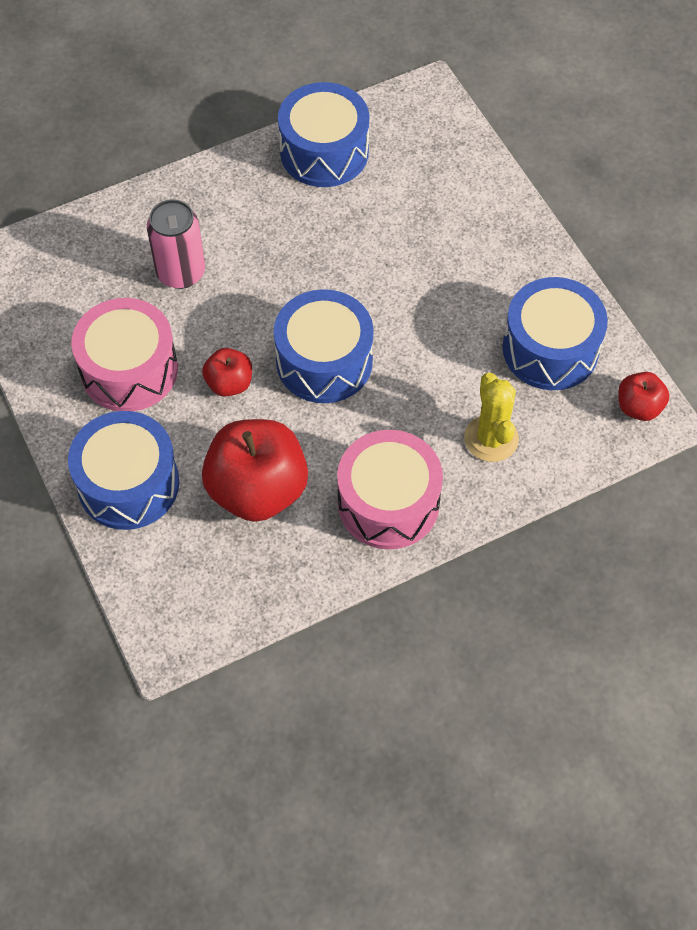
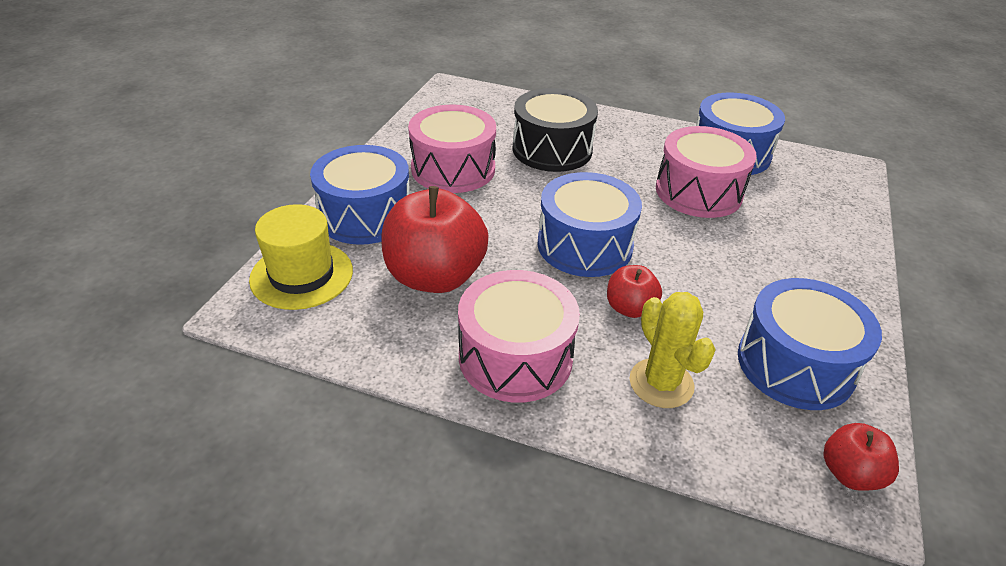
camera: 45 degrees right, 20 degrees down
(163, 579) = (302, 275): none -> yellow hat
(181, 272) = (552, 149): pink can -> black drum
(229, 383) = (503, 213): red apple -> red apple (629, 308)
(345, 225) = (698, 192): none -> pink drum
(491, 438) = (661, 383): yellow cactus -> yellow cactus turned 60 degrees counterclockwise

